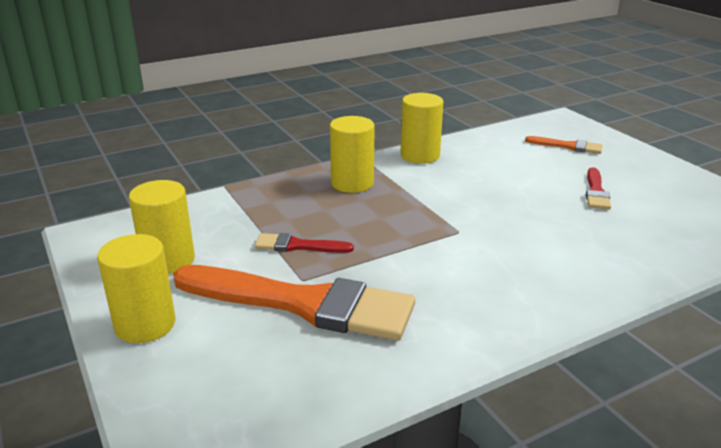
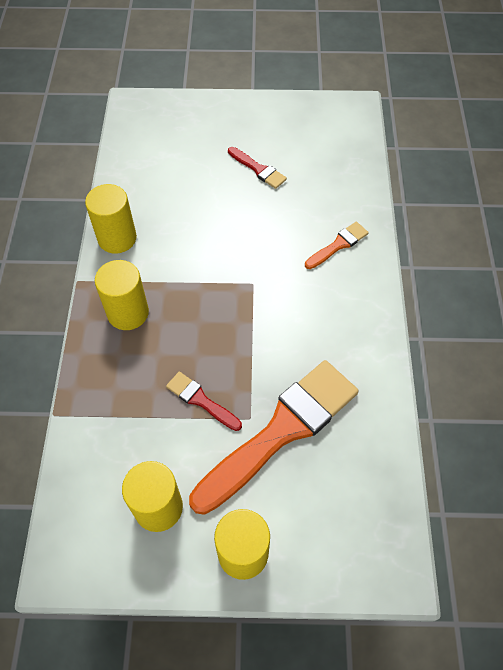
camera: 60 degrees left, 30 degrees up
(298, 246) = (201, 400): red brush -> red brush turned 90 degrees clockwise
(568, 146) = (181, 135): orange brush -> orange brush (338, 245)

